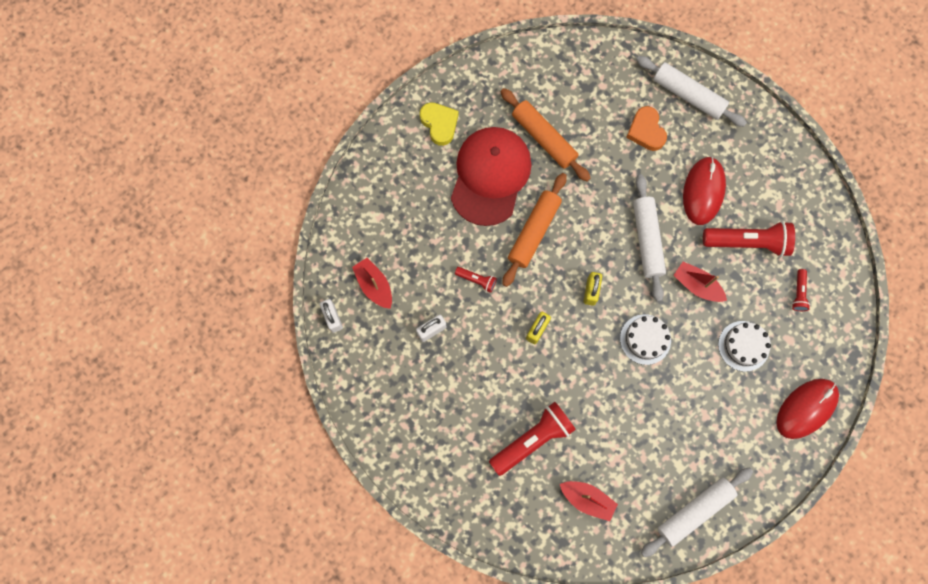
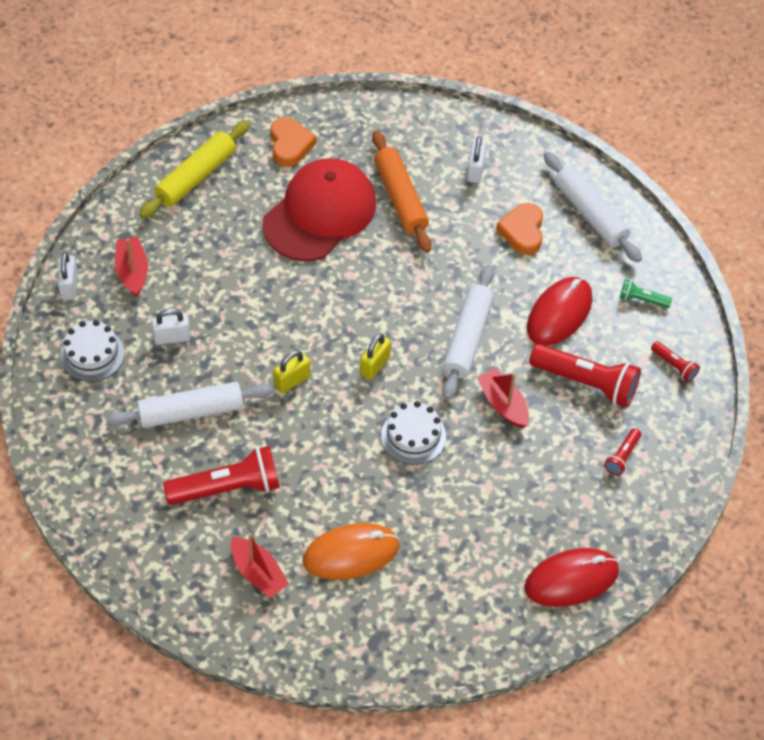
camera: 20 degrees right, 20 degrees down
(381, 181) = (196, 176): none -> yellow rolling pin
(439, 124) = (290, 145): yellow heart -> orange heart
(477, 280) = (249, 307): red flashlight -> red flashlight (674, 366)
(534, 232) = (340, 284): orange rolling pin -> none
(588, 91) = (475, 170): none -> white padlock
(645, 455) = (351, 553): none -> orange mouse
(694, 511) = (379, 635): white rolling pin -> white rolling pin (190, 412)
(743, 346) = (527, 486): white cake -> white cake (92, 354)
(756, 155) = (642, 299): none -> green flashlight

